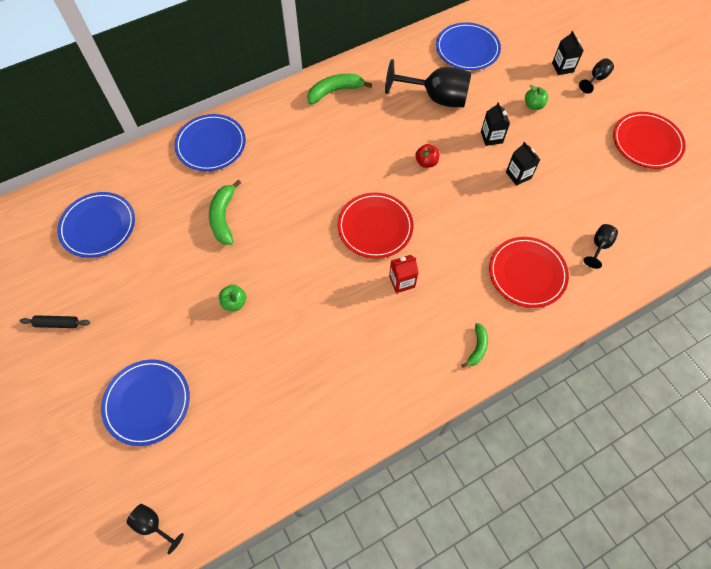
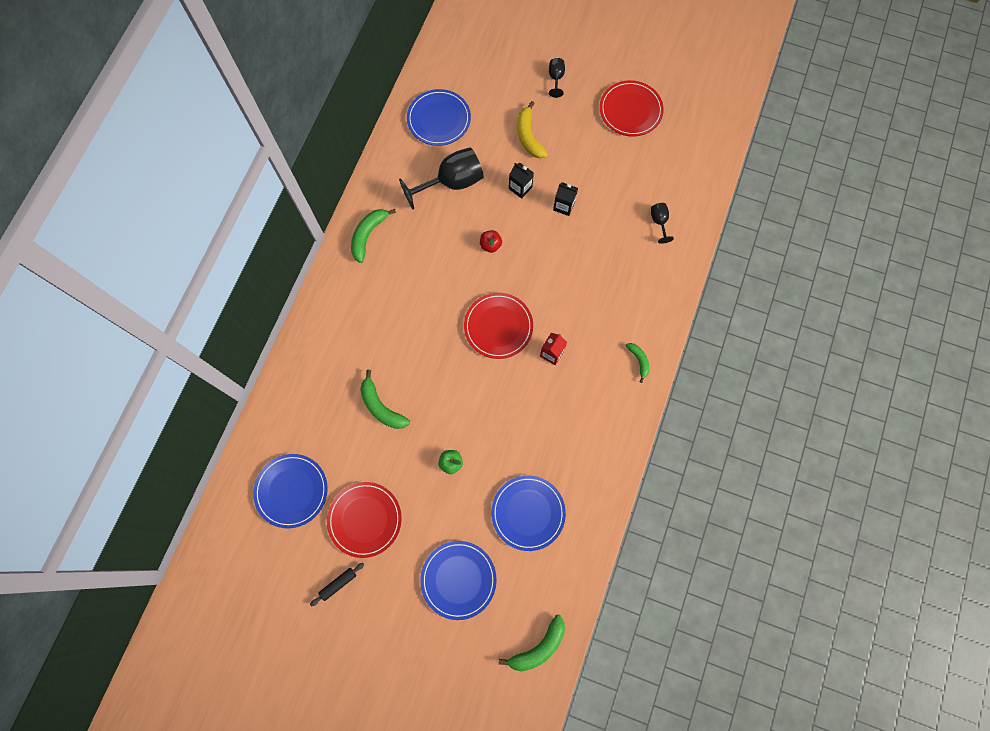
camera: 40 degrees left, 10 degrees up
(153, 525) = (538, 647): black goblet -> green banana
(211, 144) = (313, 356): blue plate -> blue plate (528, 513)
(527, 273) = (628, 280): red plate -> red plate (365, 519)
(533, 105) = (529, 136): green apple -> yellow banana
(562, 67) = (524, 85): black carton -> none

